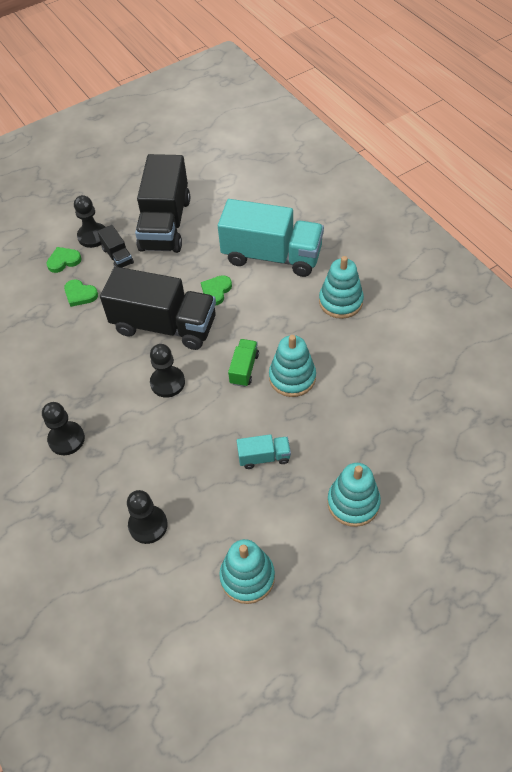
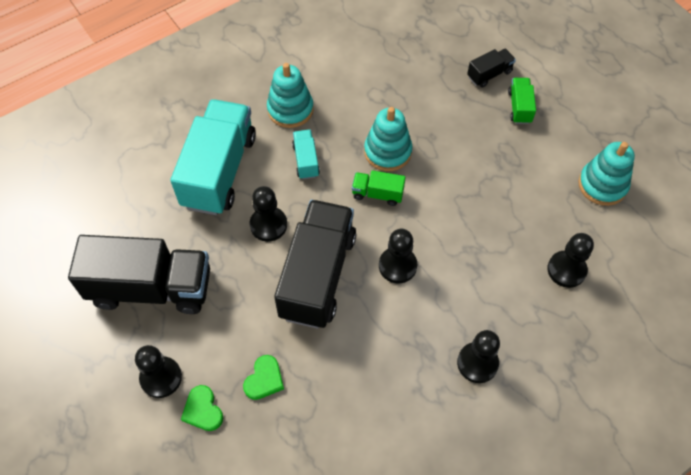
camera: 95 degrees left, 5 degrees up
(117, 256) = (201, 341): black truck -> black truck (489, 74)
(216, 291) = (268, 225): green heart -> black pawn
(264, 457) = (481, 174): turquoise truck -> turquoise truck (306, 160)
(353, 503) = (519, 107): turquoise stacking toy -> green truck

